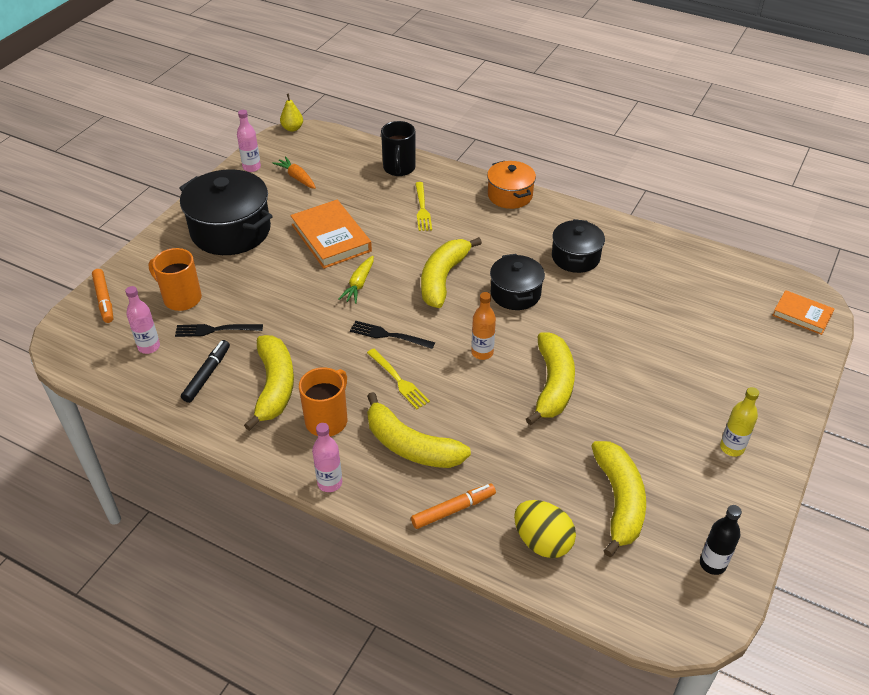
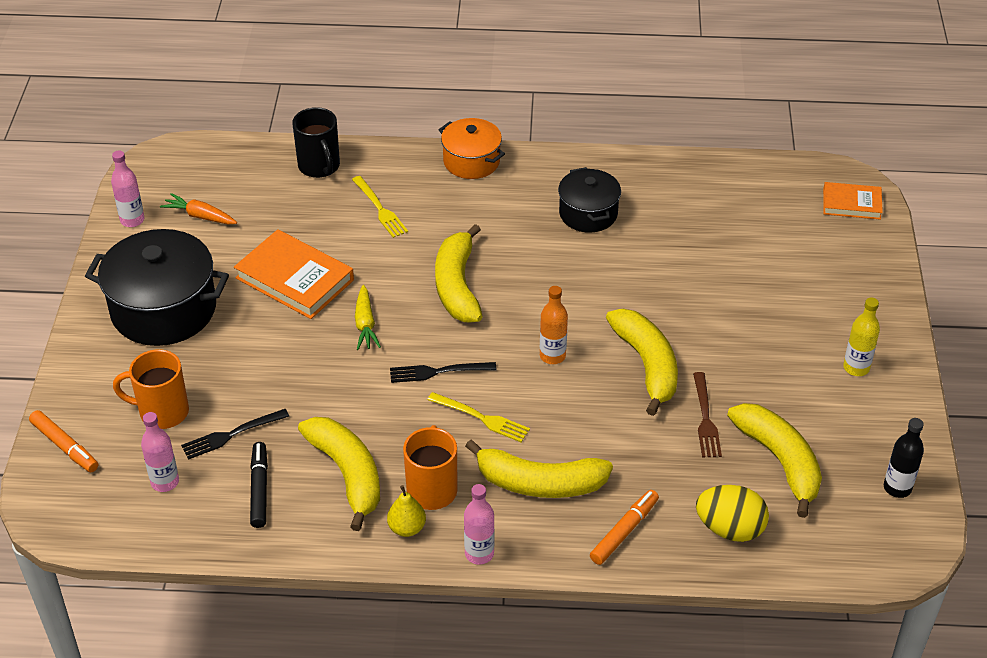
camera: 25 degrees left, 0 degrees up
(292, 128) = (149, 153): yellow pear -> yellow pear (407, 528)
(515, 293) = (548, 277): black pot -> none
(576, 443) = (705, 418): none -> brown fork

